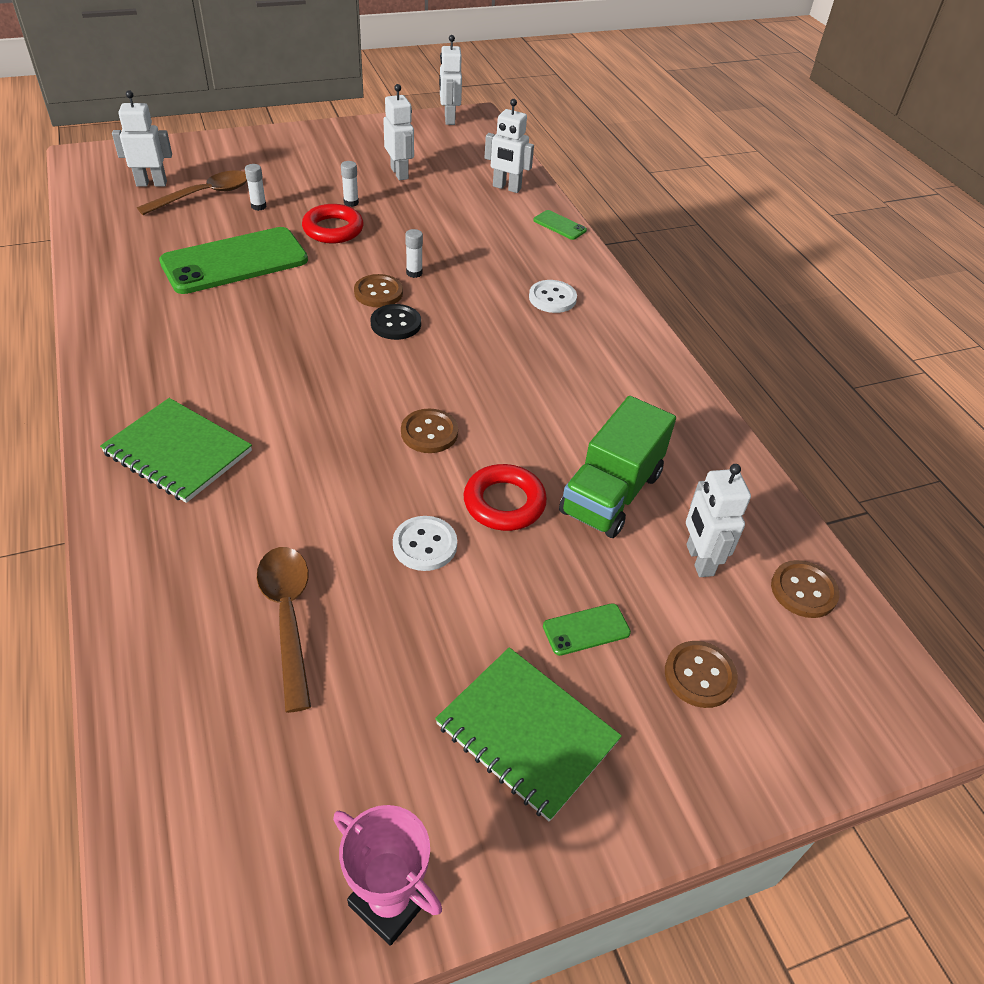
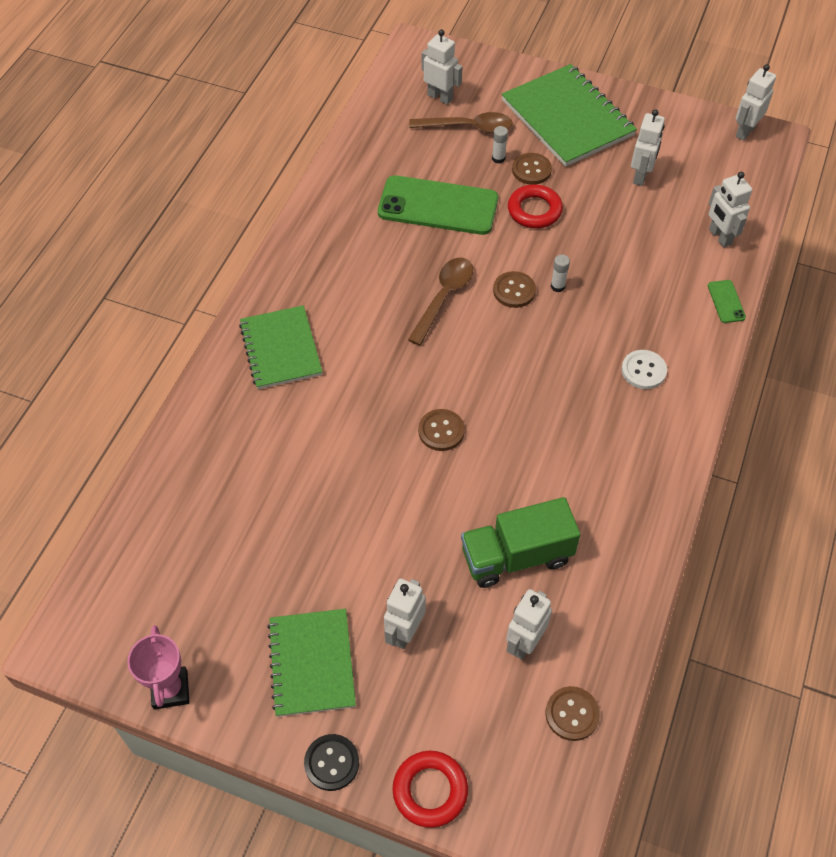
camera: 45 degrees right, 10 degrees up
(288, 617) = (251, 502): brown spoon -> brown spoon (444, 297)
(293, 158) = (567, 118): none -> green notebook
(351, 203) = (572, 189): white glue stick -> none
(396, 324) = (501, 326): black button -> black button (331, 763)
(425, 545) = (364, 509): white button -> none
(504, 503) = (439, 514): red ring -> red ring (430, 790)
(586, 629) = (404, 632): green phone -> white robot
(699, 675) = (442, 710): brown button -> brown button (531, 170)

